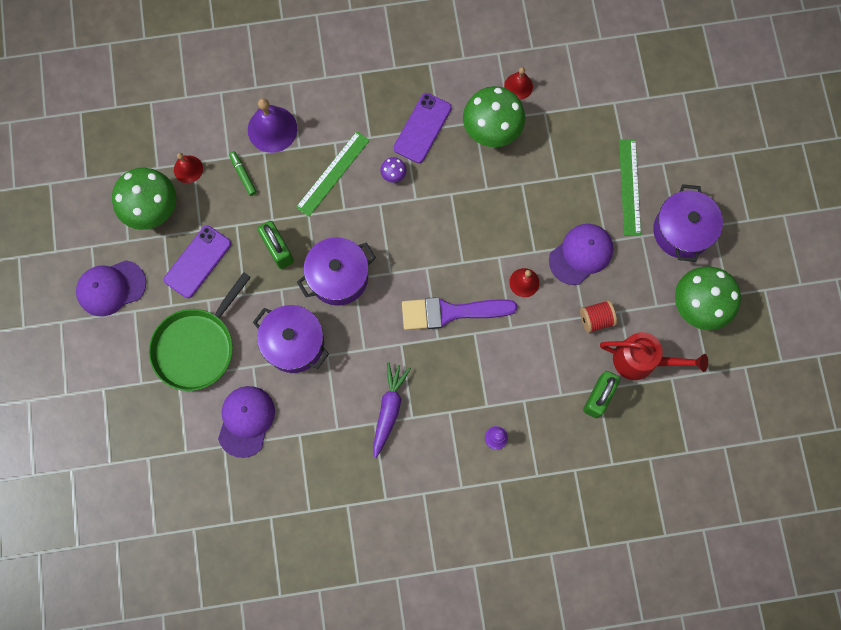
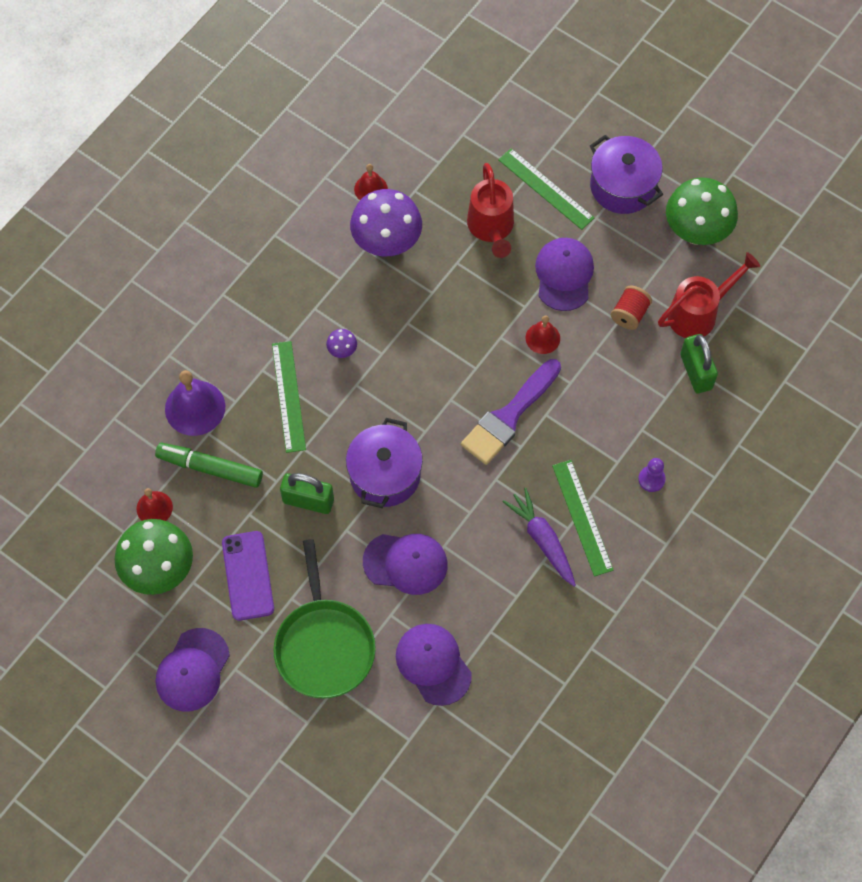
camera: 45 degrees left, 10 degrees down
(243, 175) = (210, 468): green marker -> green marker, size x1.82
(294, 343) = (405, 563): purple pot -> purple cap
(422, 128) = (326, 292): purple phone -> none
(428, 419) = (582, 517): none -> green ruler
(491, 131) = (387, 243): green mushroom -> purple mushroom
(567, 181) = (491, 228): none -> red watering can

